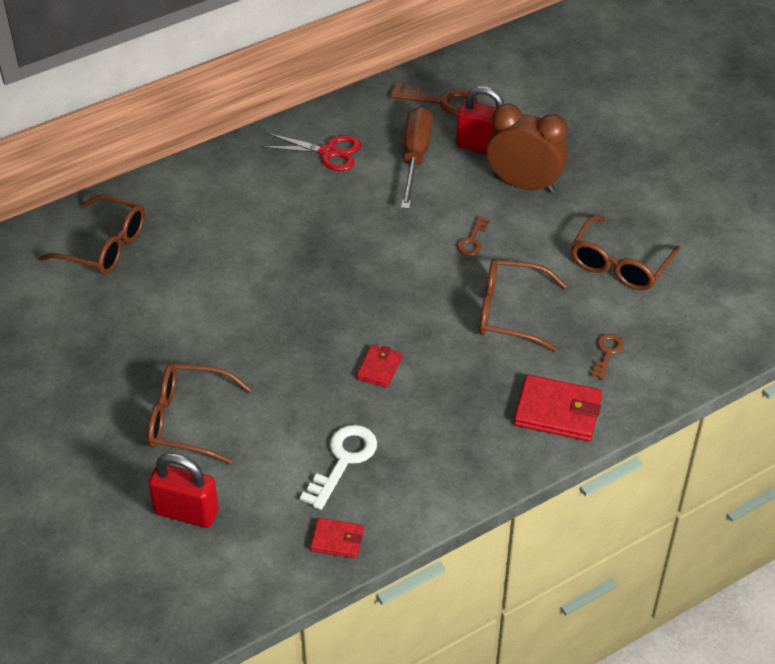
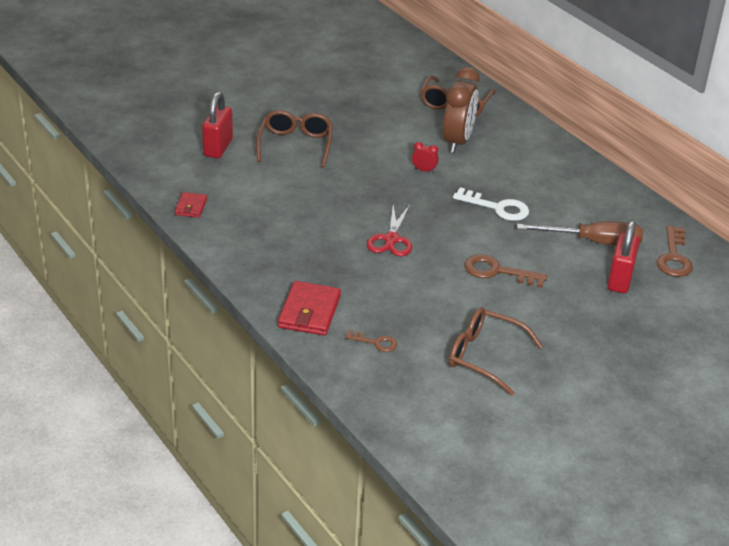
camera: 85 degrees right, 10 degrees down
(262, 289) = (424, 170): none -> red clock
(328, 152) = (585, 197): red scissors -> red scissors (391, 239)
(343, 460) = (260, 208): white key -> white key (497, 207)
(379, 368) = (349, 224): red wallet -> none
(472, 240) = (497, 271): brown key -> brown key, size x1.69
(510, 312) = (416, 290): brown glasses -> none
(524, 184) = (576, 303): brown clock -> brown clock (457, 141)

